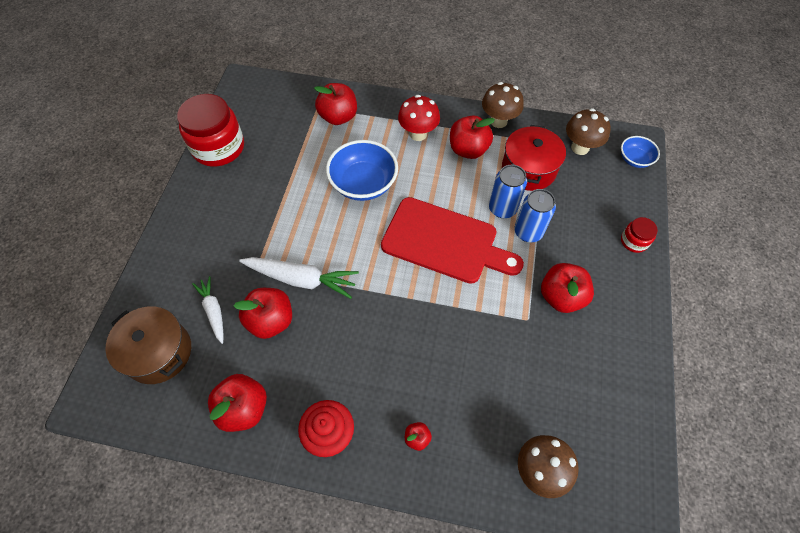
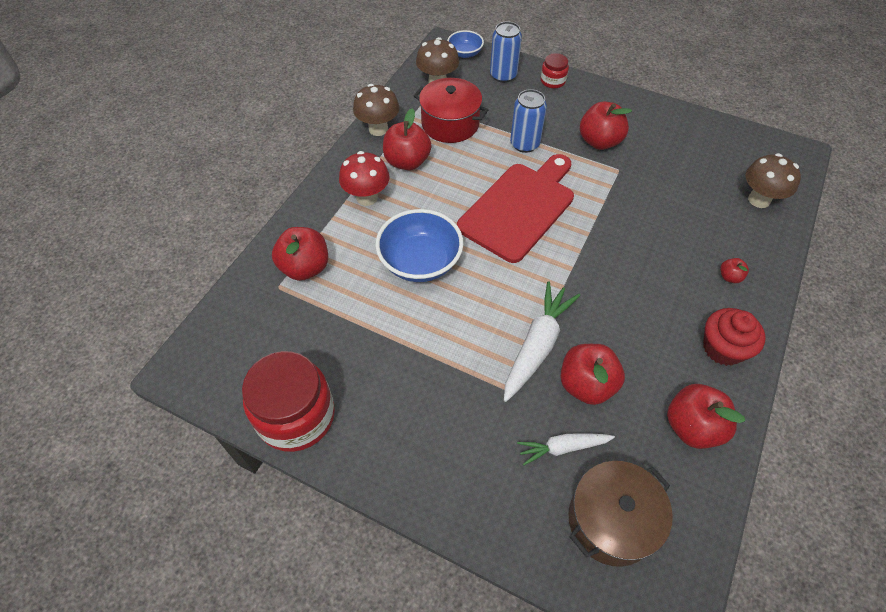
camera: 75 degrees left, 5 degrees down
(502, 208) = (492, 155): blue can -> blue can (503, 75)

